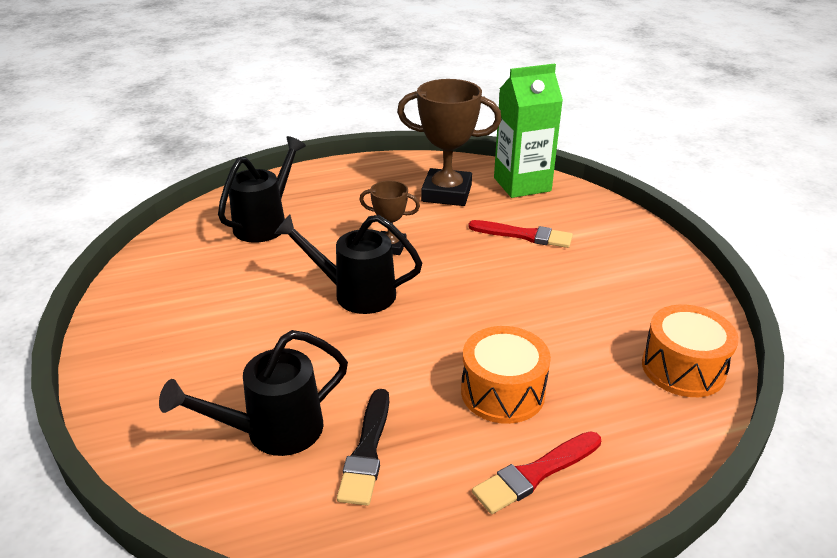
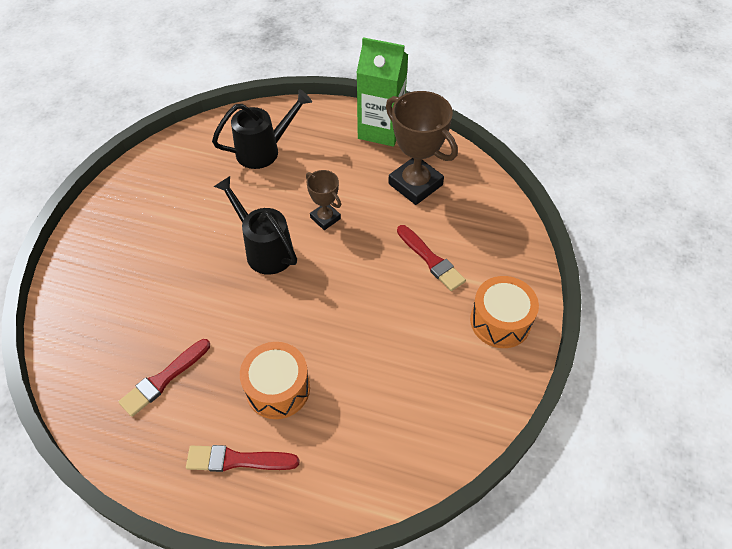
camera: 35 degrees right, 20 degrees up
(273, 431) = (129, 332): black watering can -> none
(367, 451) = (164, 379): black brush -> red brush
(522, 184) = (484, 204): green carton -> green carton (381, 130)
(683, 368) = (415, 449): orange drum -> orange drum (500, 321)

